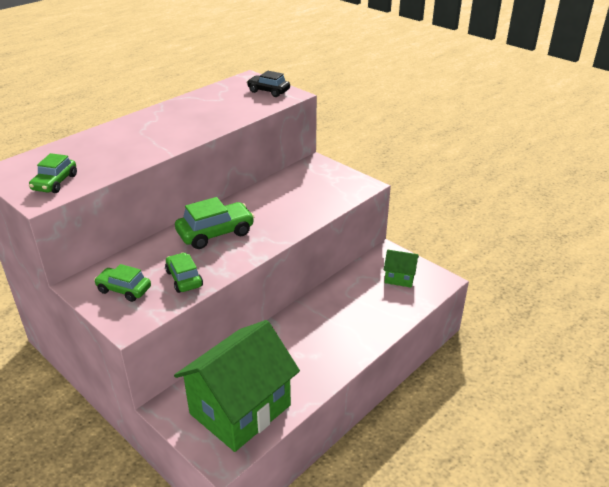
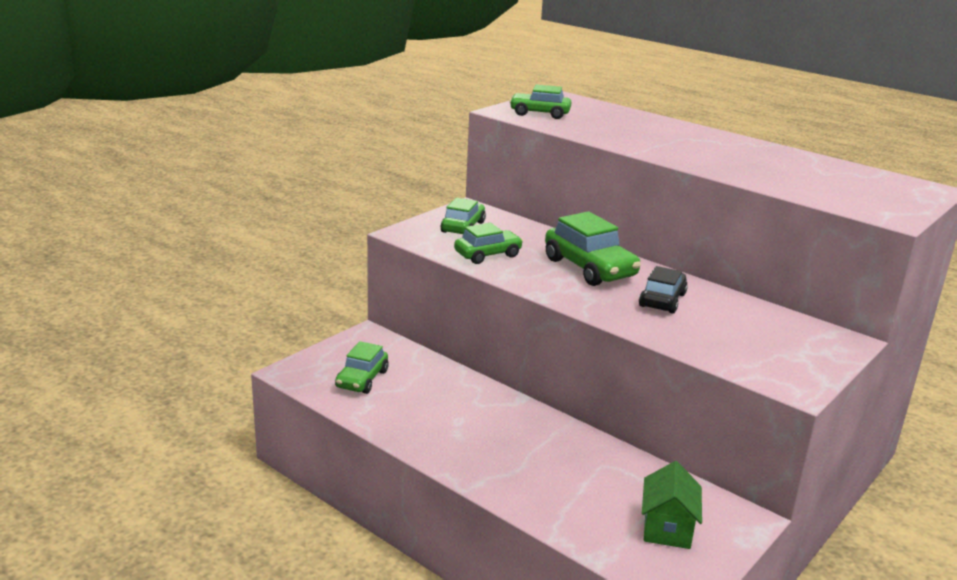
camera: 85 degrees right, 10 degrees down
(240, 409) = (362, 379): green house -> green car
(268, 91) = (888, 201): black car -> black car (662, 300)

